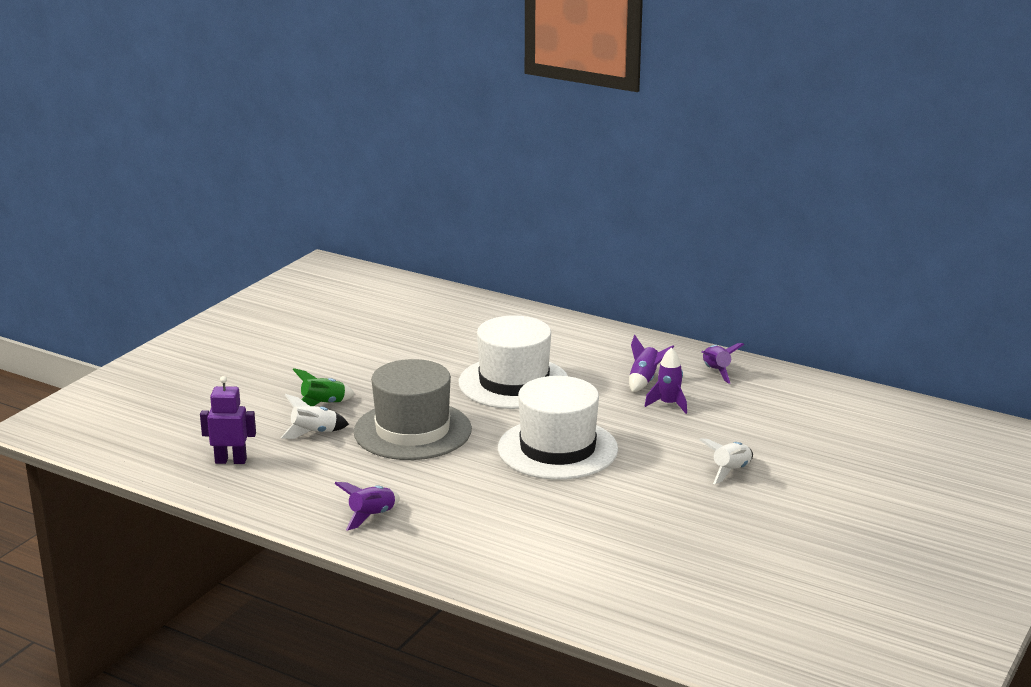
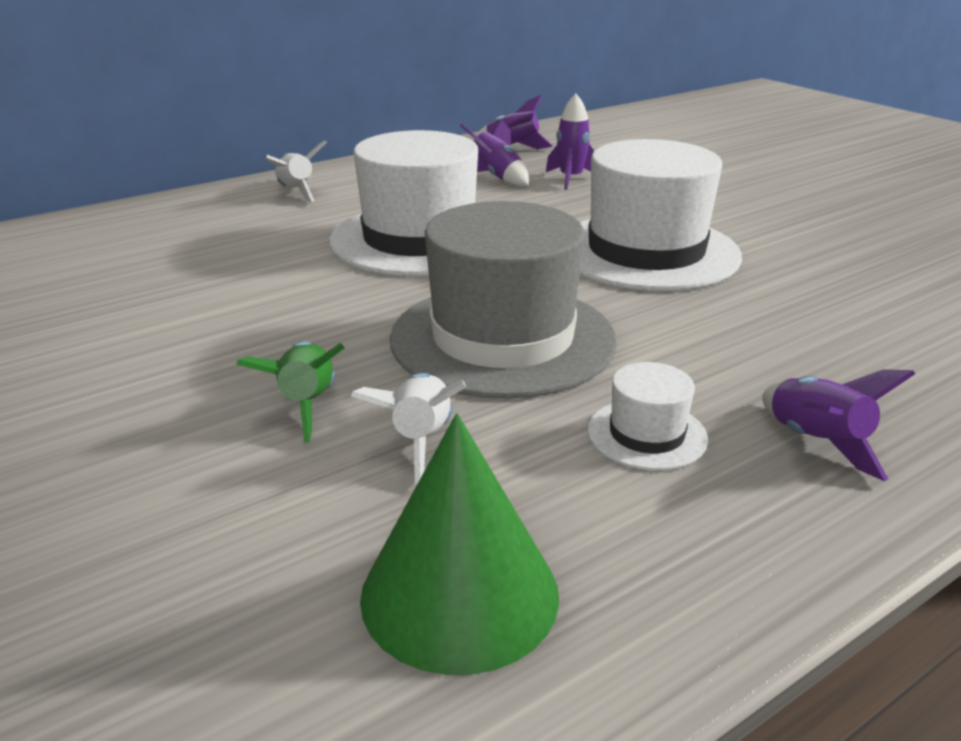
camera: 65 degrees left, 5 degrees up
(231, 461) = (459, 594): purple robot -> green cone
(351, 478) = (646, 434): none -> white hat
(730, 471) = (757, 185): white rocket -> white rocket (296, 192)

